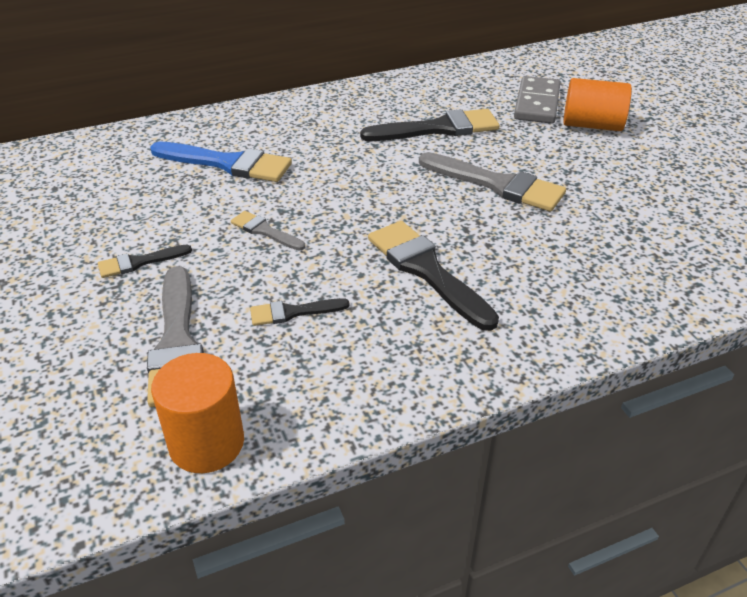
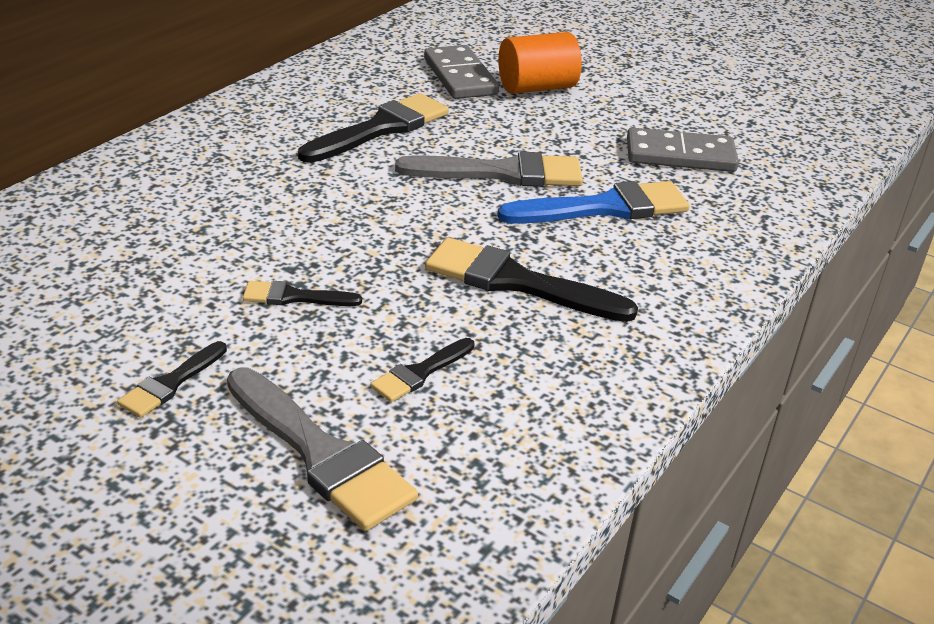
camera: 35 degrees left, 5 degrees down
(206, 443) = (467, 540): orange cylinder -> none
(228, 164) = (162, 233): blue brush -> blue brush (604, 208)
(265, 231) = (294, 297): grey brush -> black brush
(666, 210) = (680, 155): none -> grey domino

